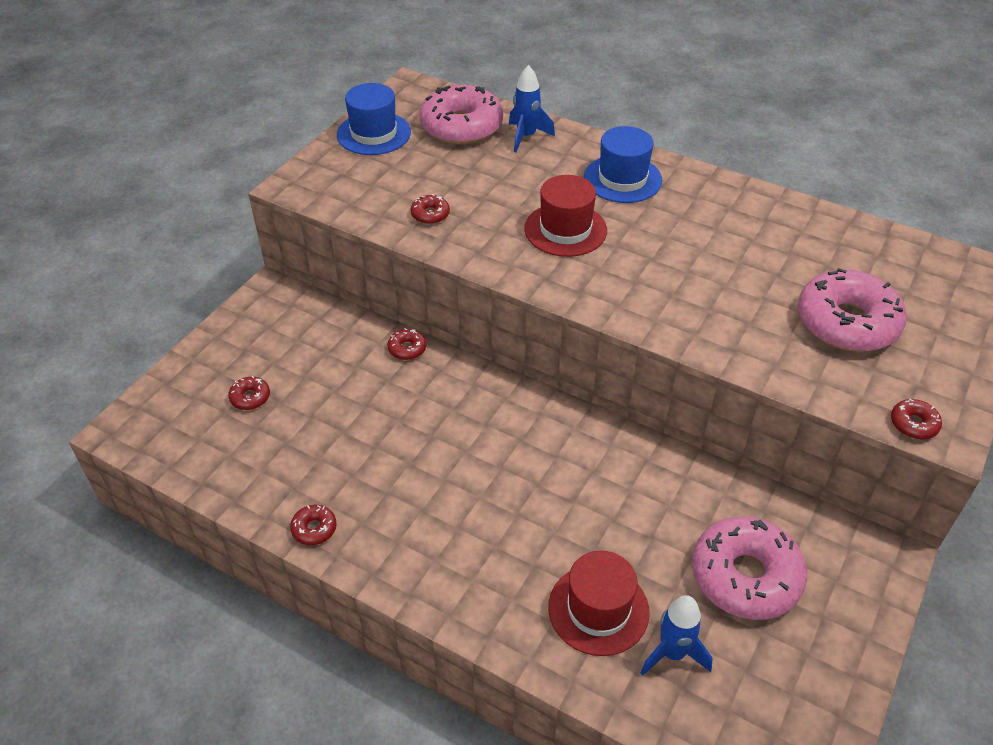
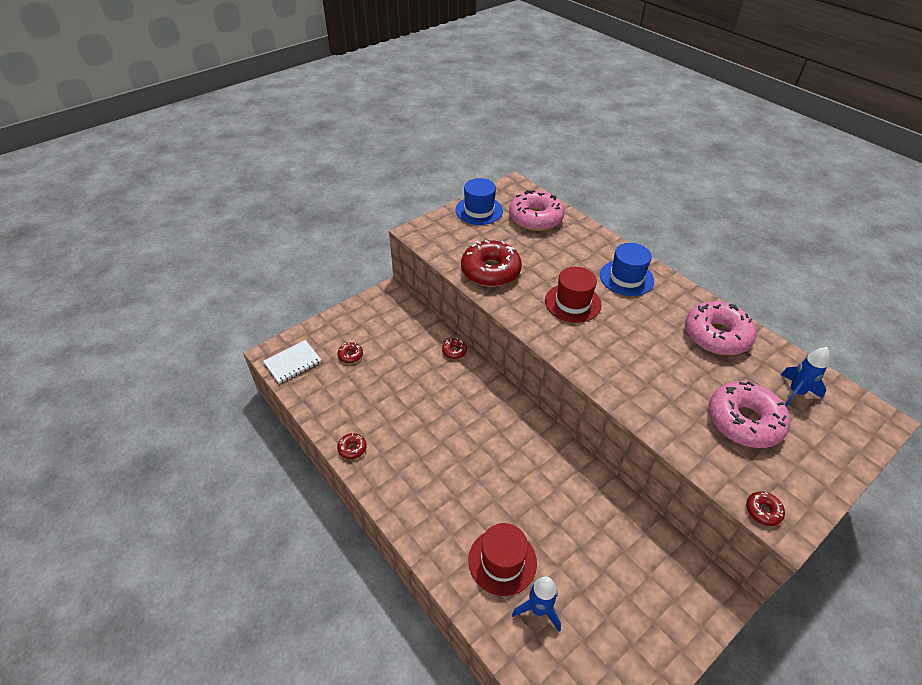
camera: 20 degrees right, 0 degrees up
(161, 434) = (293, 363): none -> white notebook
(430, 215) = (490, 271): red donut -> red donut, size x2.35
(526, 137) = (574, 234): blue rocket -> blue rocket (795, 392)
(745, 576) = (611, 574): pink donut -> pink donut (716, 335)

